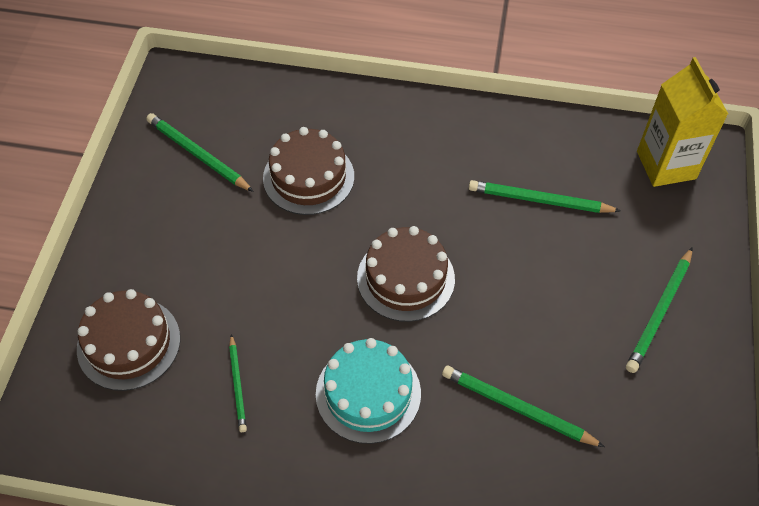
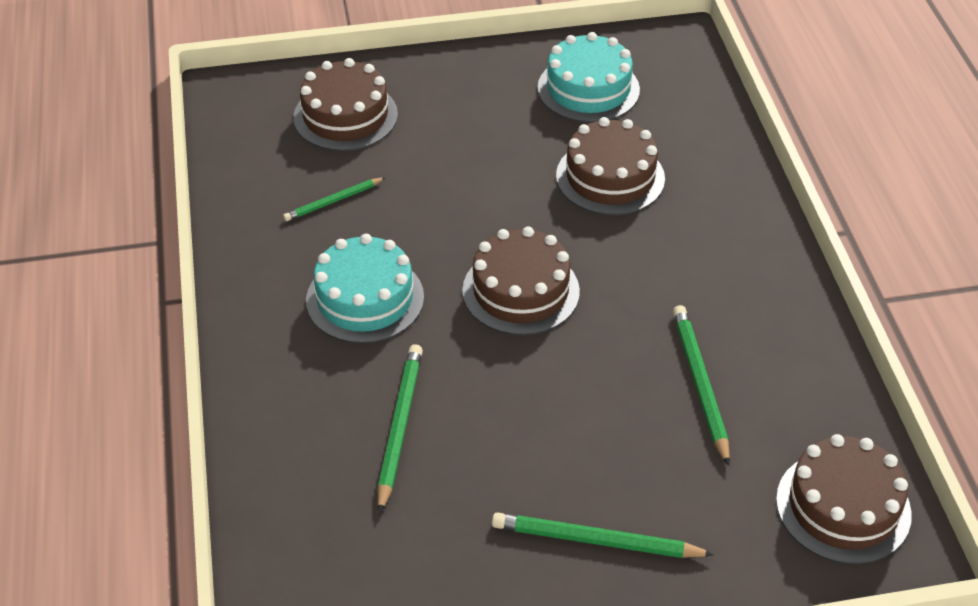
camera: 70 degrees right, 10 degrees down
(198, 154) = (588, 89): green pencil -> turquoise cake
(666, 165) = (843, 507): yellow carton -> brown cake

